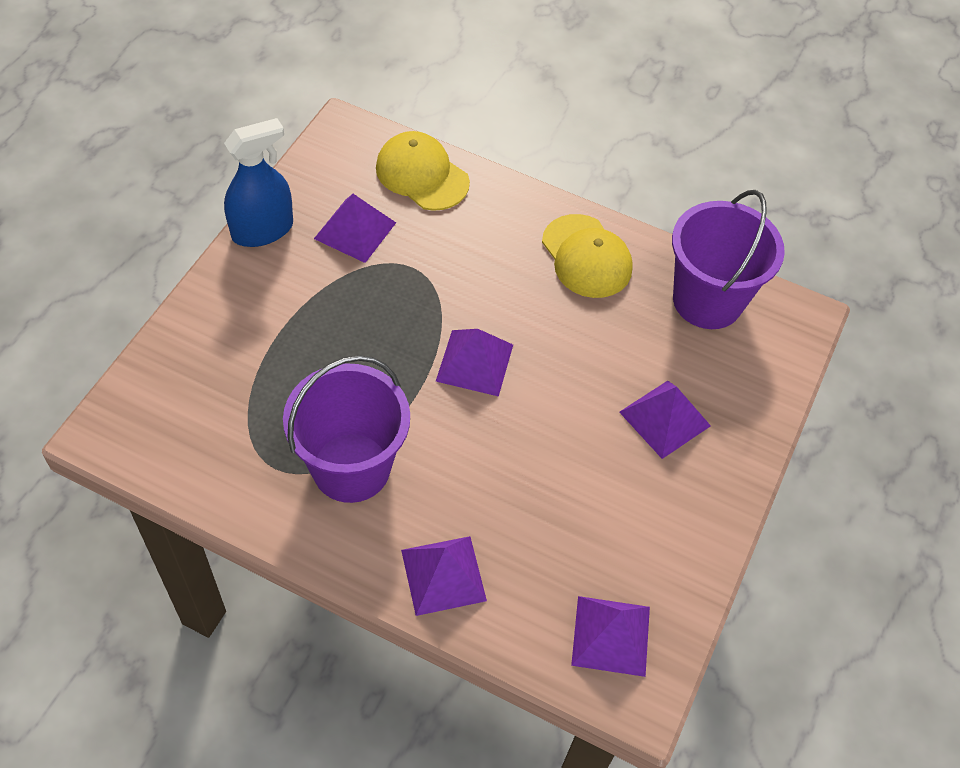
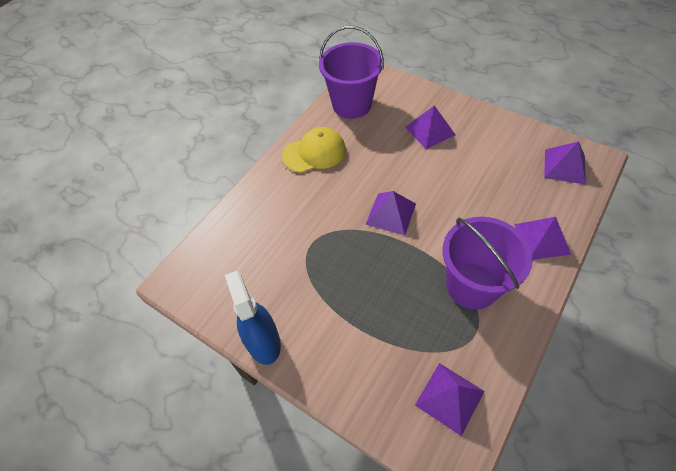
camera: 75 degrees left, 0 degrees up
(355, 230) = (273, 277): purple pyramid -> purple pyramid (449, 398)
(422, 175) = (230, 234): yellow cap -> none

